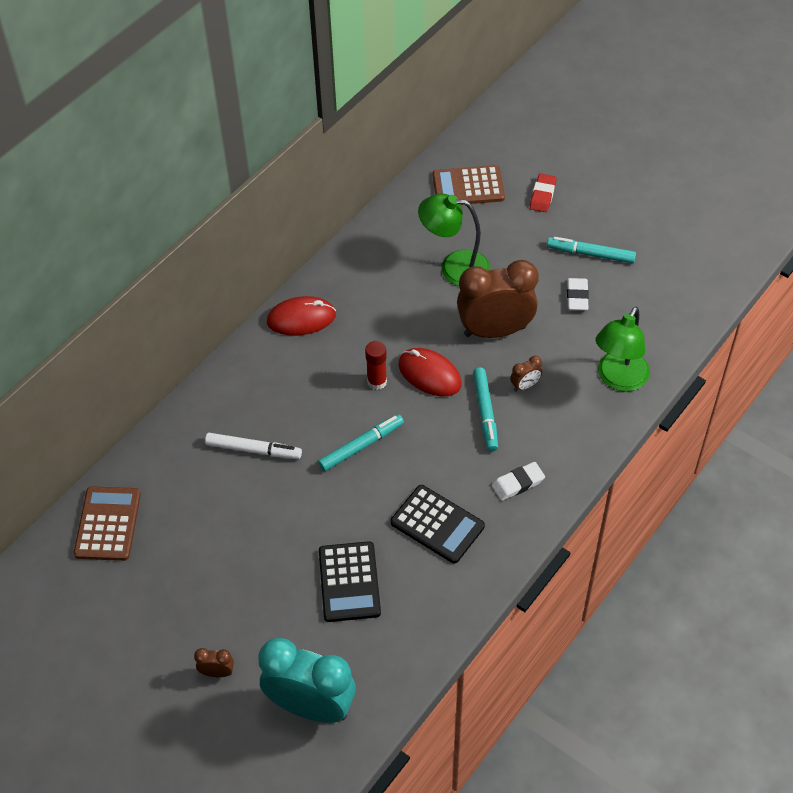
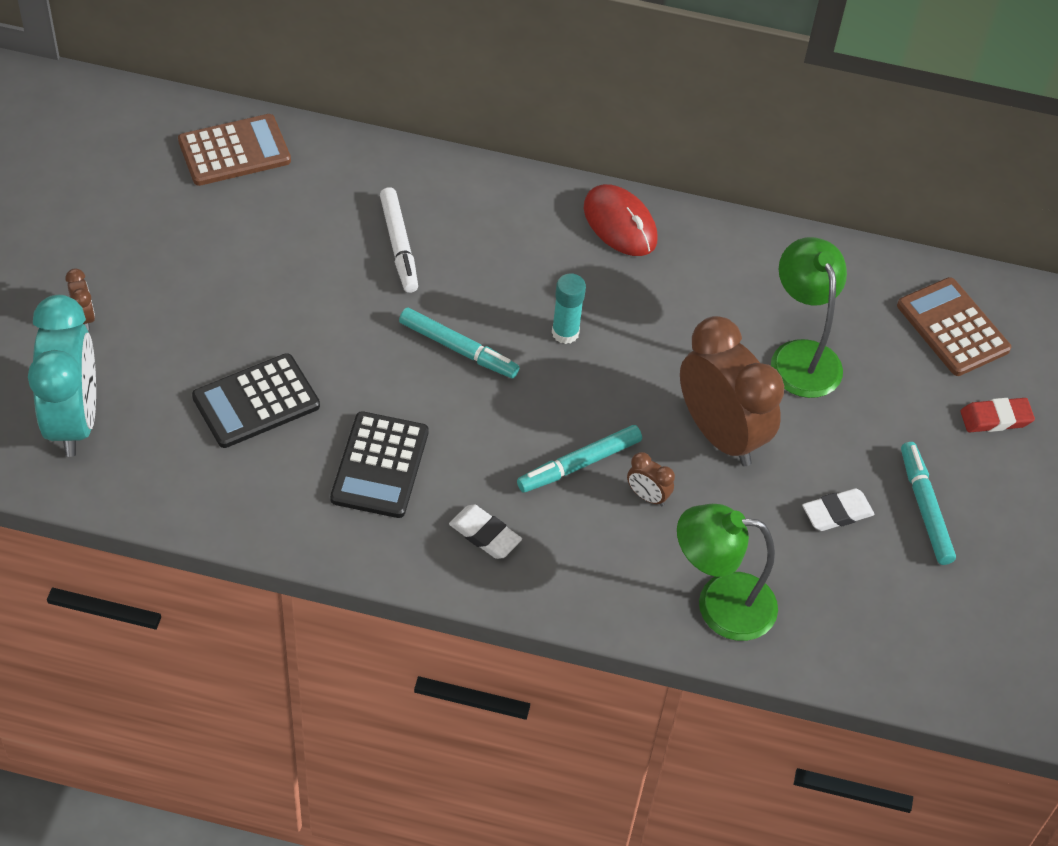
camera: 60 degrees right, 0 degrees up
(377, 382) = (565, 333): red glue stick -> turquoise glue stick
(429, 374) = (607, 384): red mouse -> none

